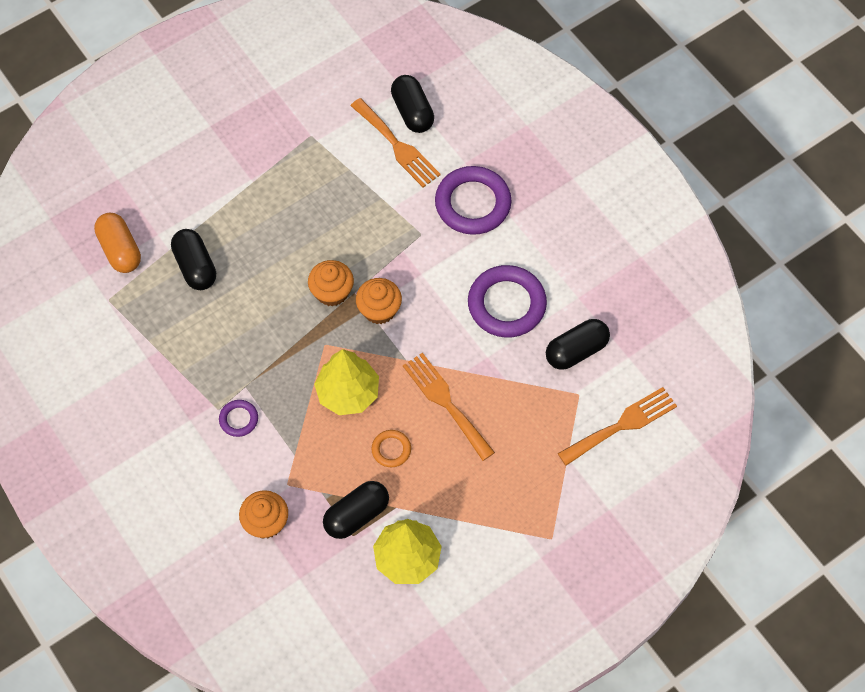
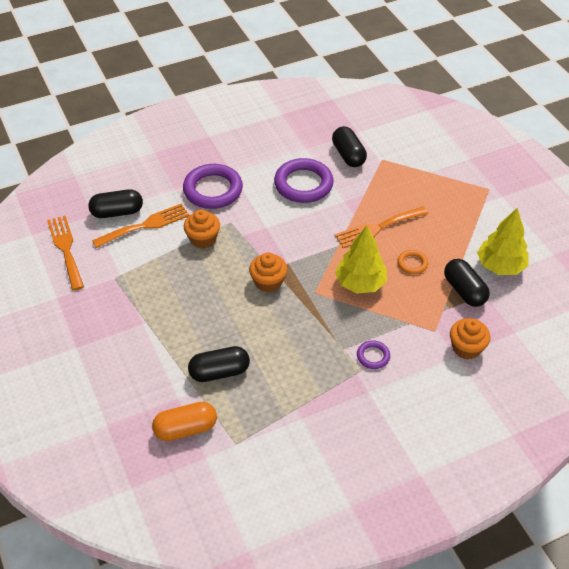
camera: 80 degrees left, 15 degrees down
(379, 310) = (291, 255): orange cupcake -> orange cupcake (203, 239)
(622, 425) = (408, 143): orange fork -> orange fork (66, 249)

